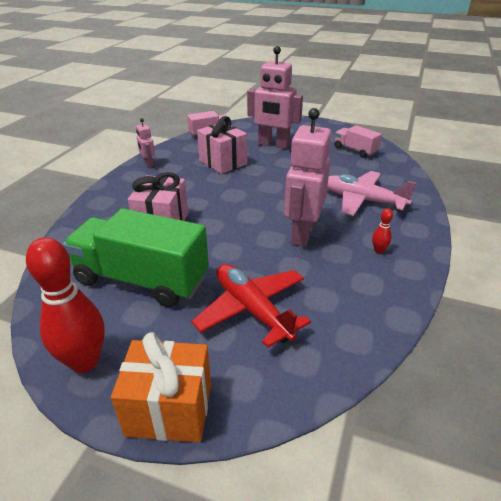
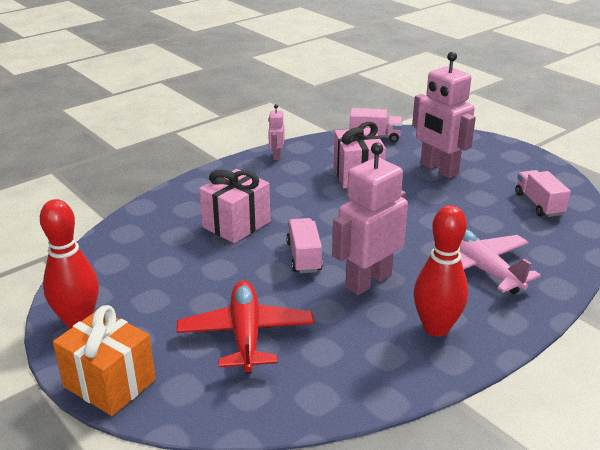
camera: 30 degrees right, 5 degrees down
(142, 279) = (174, 271): green truck -> none
(239, 231) = (304, 257): none -> pink truck
(378, 250) = (436, 328): red bowling pin -> red bowling pin, size x2.31

